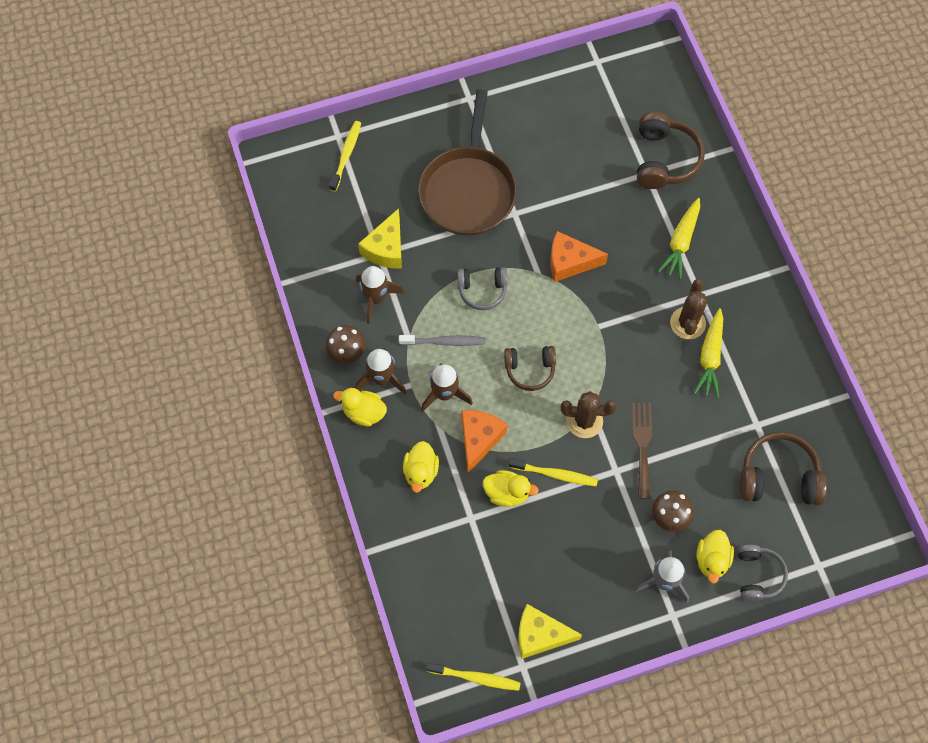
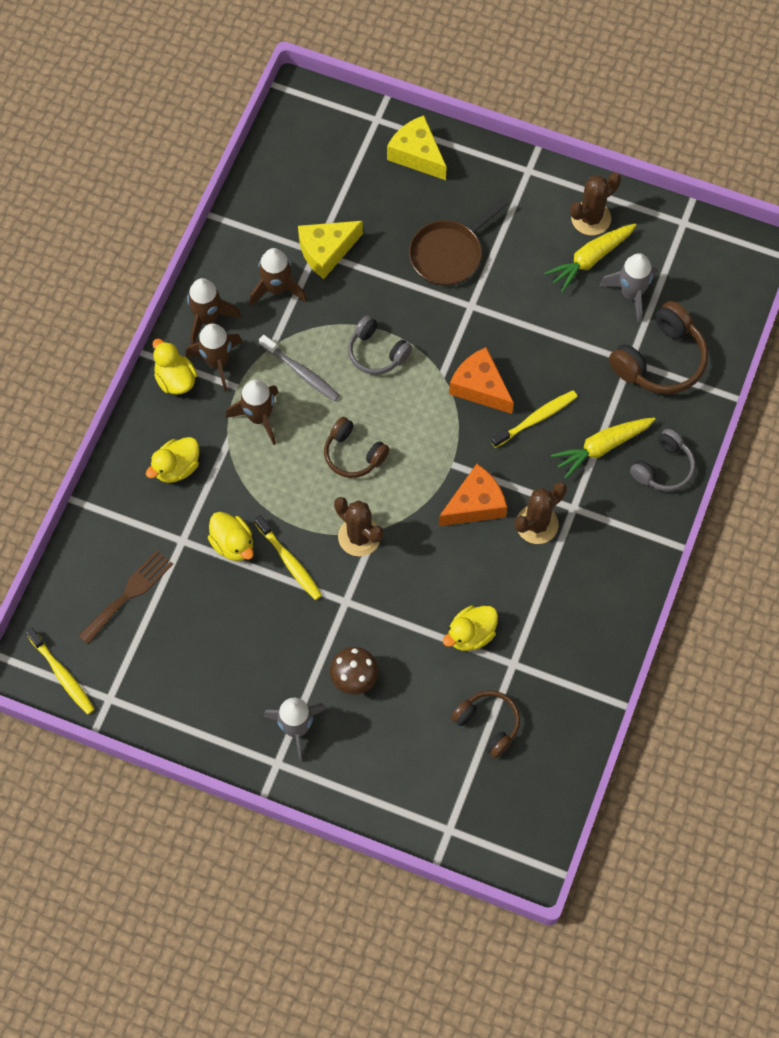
camera: 40 degrees right, 0 degrees up
(346, 155) = (368, 142): yellow toothbrush -> yellow toothbrush (536, 418)
(347, 354) = (207, 318): brown mushroom -> brown rocket
(468, 190) = (449, 254): brown pan -> brown pan, size x0.63
(479, 439) = (252, 479): orange cheese -> orange cheese (475, 504)
(537, 100) = (591, 218): none -> brown cactus
(540, 635) = (148, 685): yellow cheese -> yellow cheese (417, 155)
(607, 130) = (631, 294): none -> grey rocket
(642, 445) = (391, 598): brown fork -> brown fork (129, 594)
(710, 357) = (528, 570): yellow carrot -> yellow carrot (590, 259)
(712, 560) = (357, 746): yellow duck -> yellow duck (471, 634)
(757, 575) = (385, 792): grey headphones -> grey headphones (663, 468)
(778, 477) = (488, 724): brown headphones -> brown headphones, size x0.65

